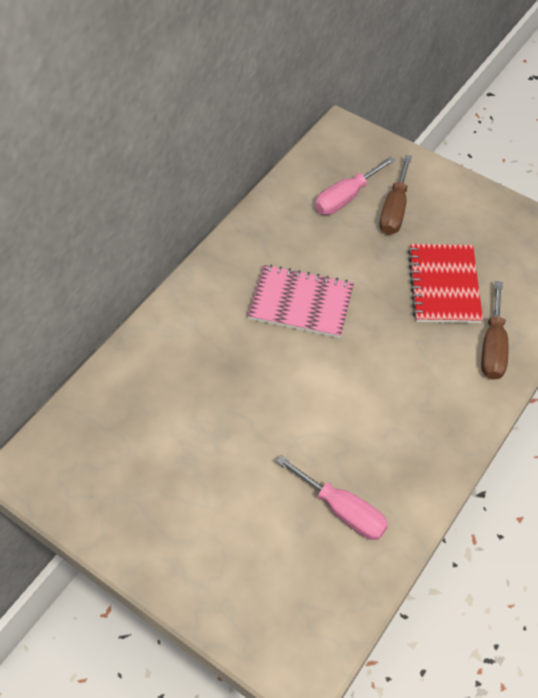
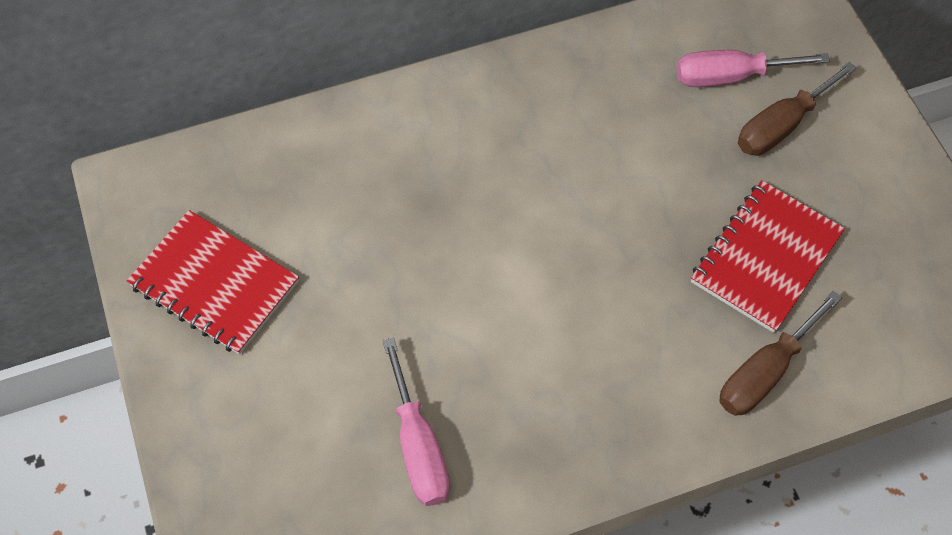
camera: 35 degrees right, 5 degrees up
(137, 496) = (214, 284): none -> red notebook
(301, 303) = (567, 175): pink notebook -> none

